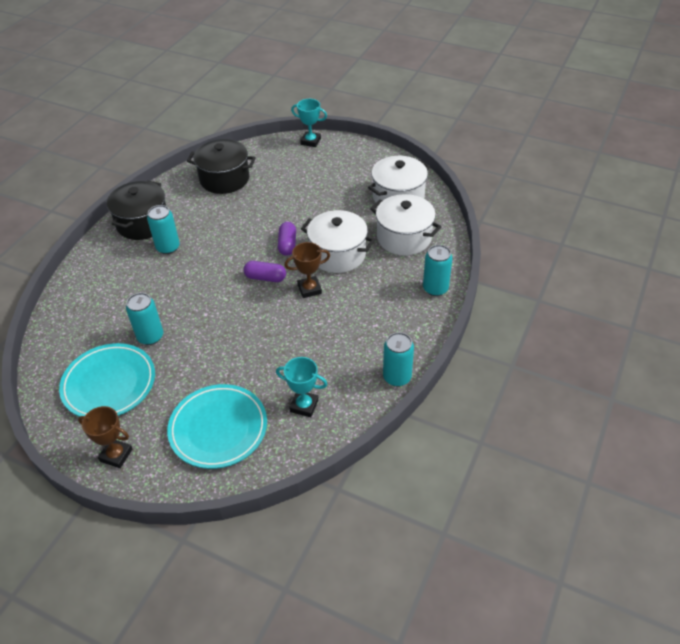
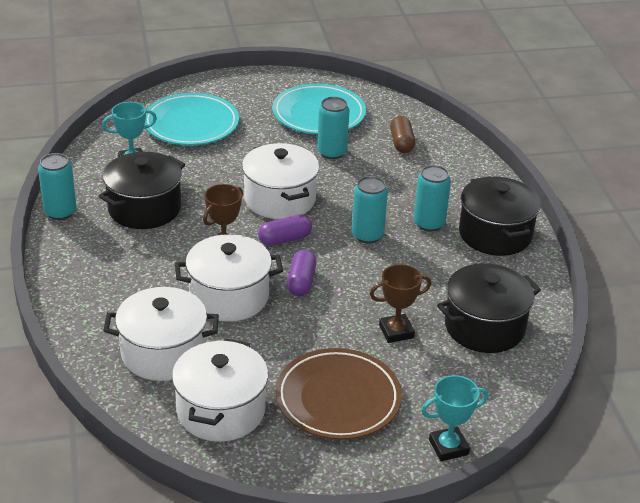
camera: 140 degrees right, 10 degrees down
(93, 320) = (401, 143): none -> brown capsule
(116, 455) = (252, 86): brown trophy -> brown trophy (396, 331)
(234, 311) = (280, 199): none -> white pot
(287, 245) = (301, 282): purple capsule -> purple capsule turned 45 degrees clockwise
(333, 350) = (144, 208): none -> black pot
(336, 178) = (338, 399): none -> brown plate
(435, 288) = (76, 308): turquoise can -> turquoise can (367, 235)

